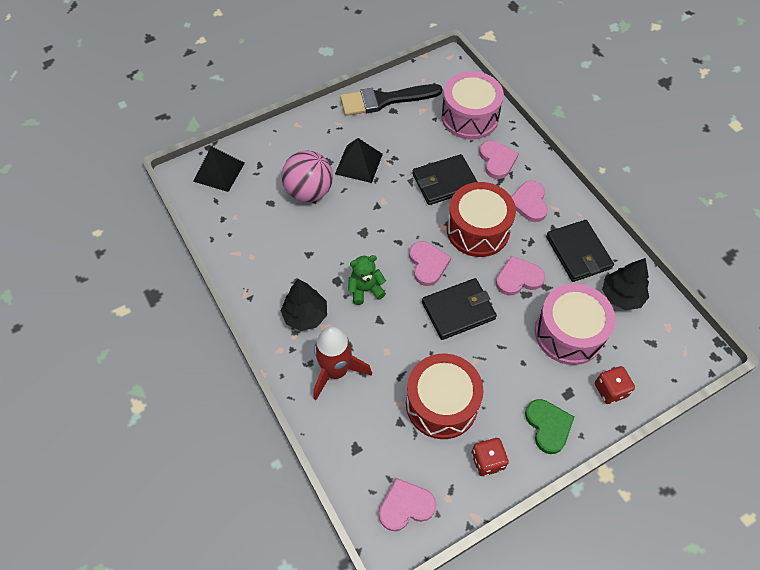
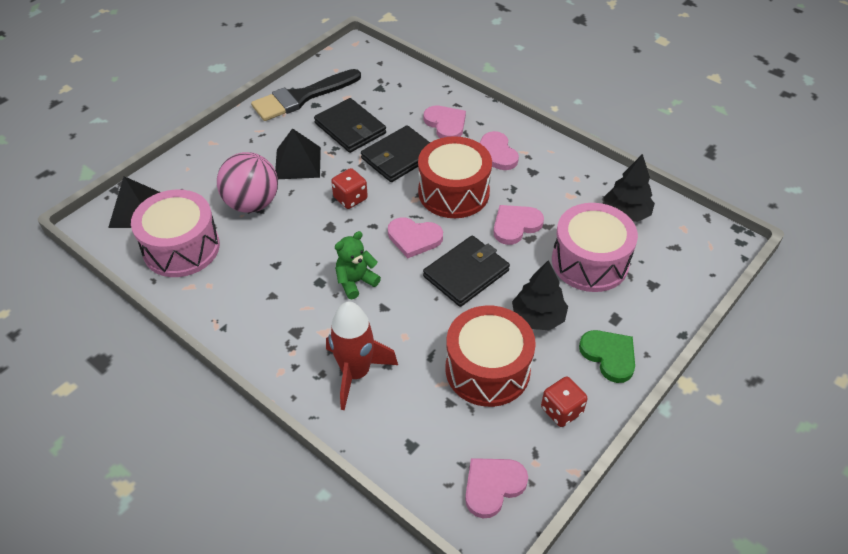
camera: 20 degrees left, 10 degrees down
(305, 315) = (297, 327): black tree -> black tree (538, 317)
(428, 264) = (414, 238): pink heart -> pink heart turned 135 degrees clockwise
(469, 117) = (400, 92): pink drum -> pink drum (181, 248)
(578, 253) = (565, 186): black wallet -> black wallet (350, 128)
(610, 390) = (655, 302): red dice -> red dice (350, 198)

